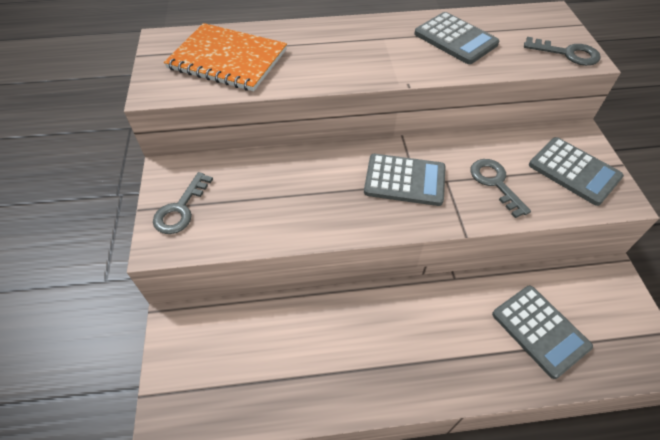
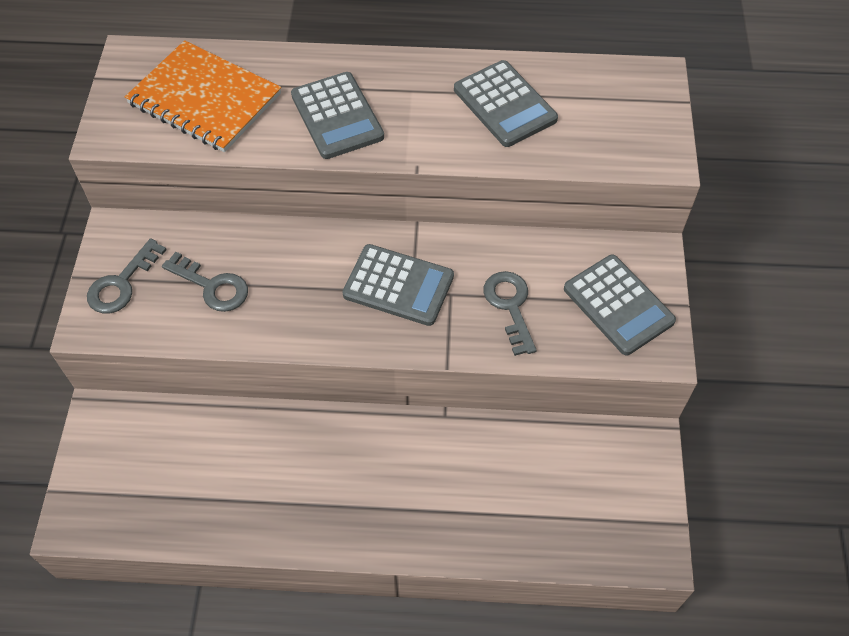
camera: 10 degrees right, 5 degrees up
(540, 330) = (524, 495): grey calculator -> grey calculator (337, 116)
(567, 53) = (643, 147): grey key -> grey key (212, 286)

